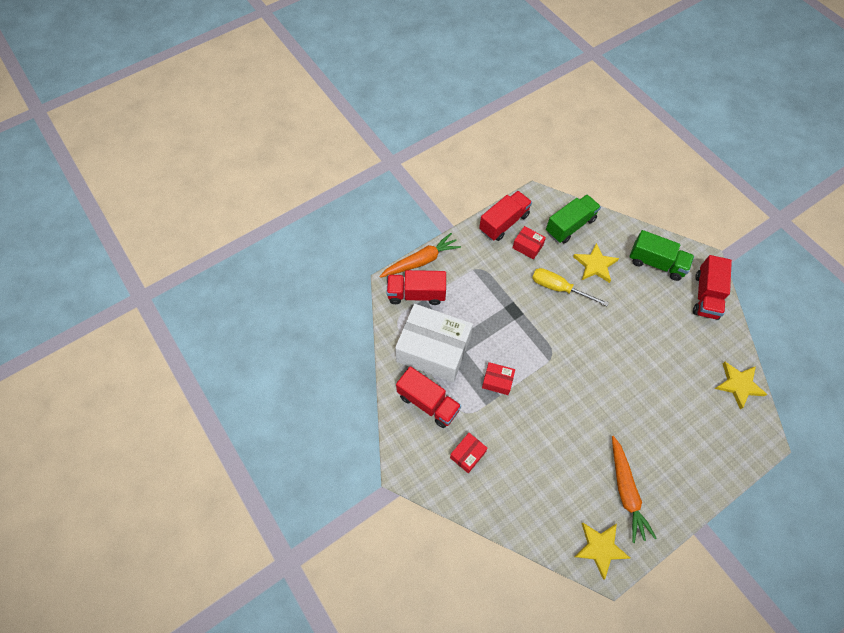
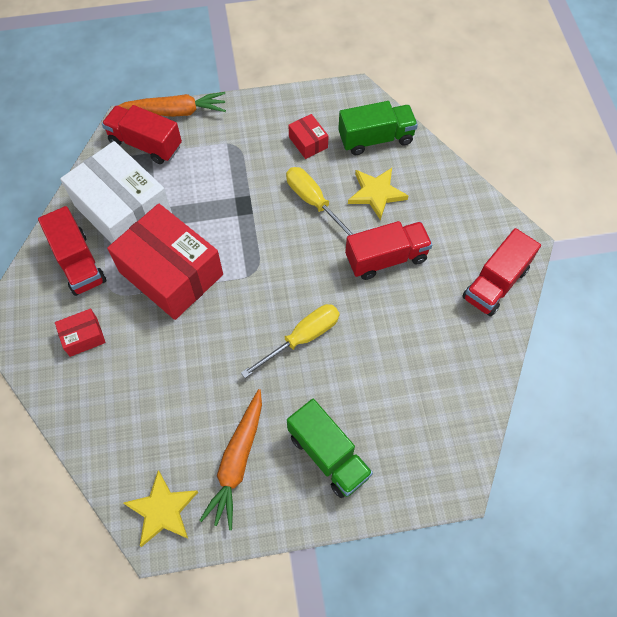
camera: 25 degrees right, 0 degrees up
(497, 381) = (171, 273): red box -> red box, size x2.29
(504, 223) = (298, 106): red truck -> red truck (386, 258)
(612, 387) = (302, 338): none -> yellow screwdriver
(656, 263) = (455, 221): green truck -> green truck (328, 455)
(738, 385) = (467, 405): yellow star -> none

